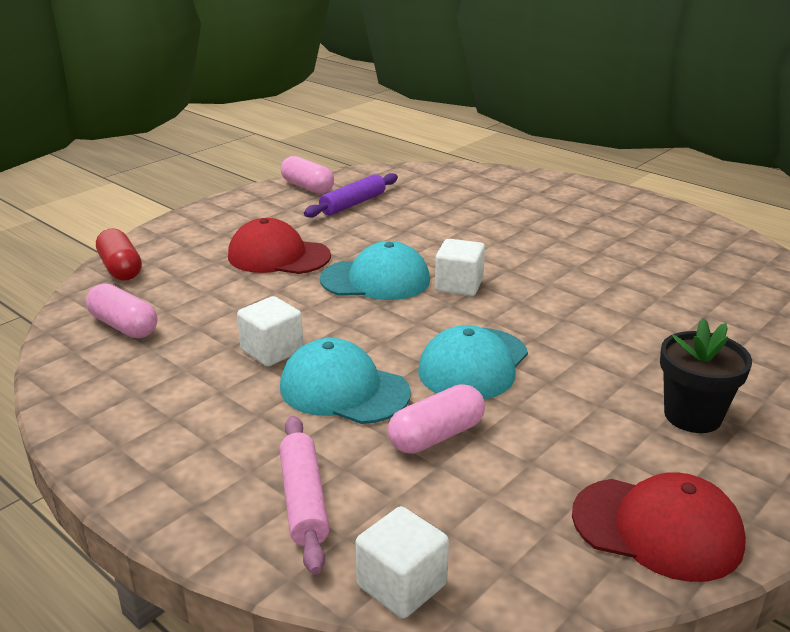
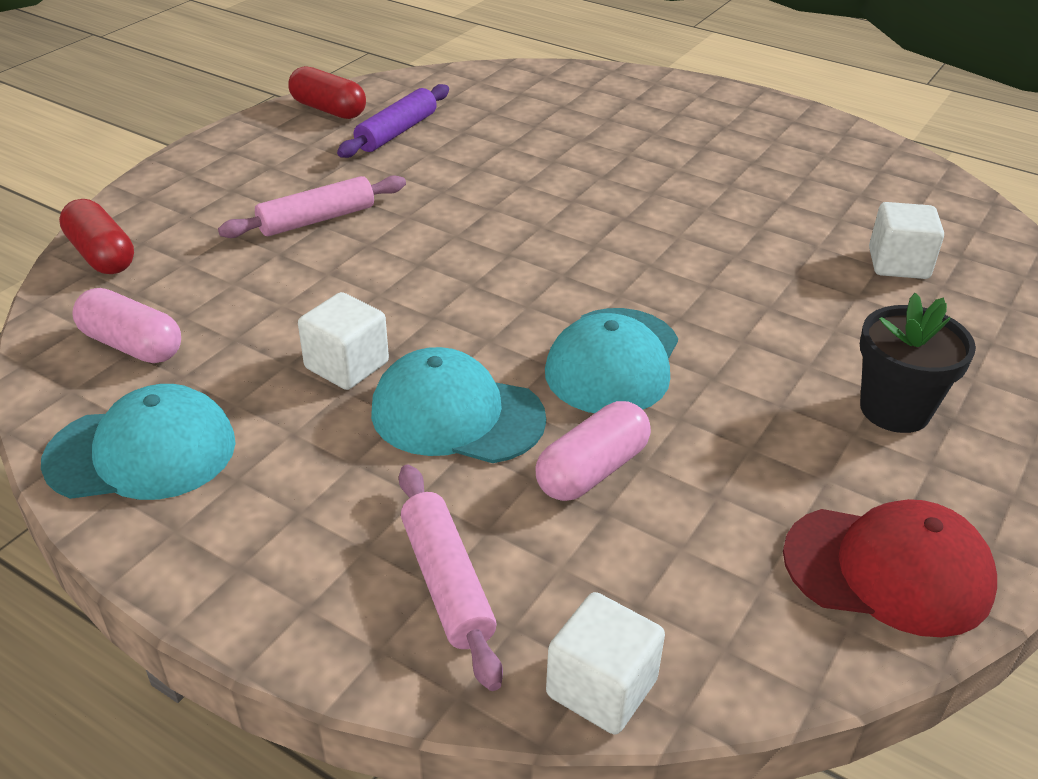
camera: 10 degrees left, 10 degrees up
(278, 256) = (317, 220): red cap -> pink rolling pin
(307, 187) = (328, 109): pink capsule -> red capsule
(375, 280) = (456, 246): turquoise cap -> turquoise cap (142, 452)
(459, 285) = (566, 246): white cube -> white cube (898, 264)

